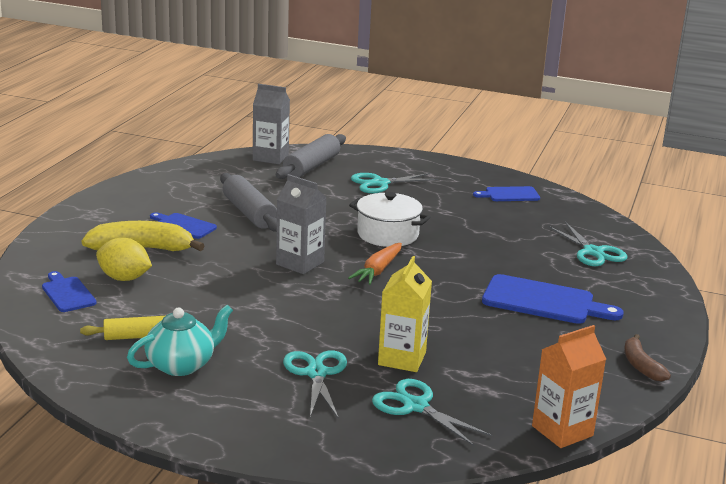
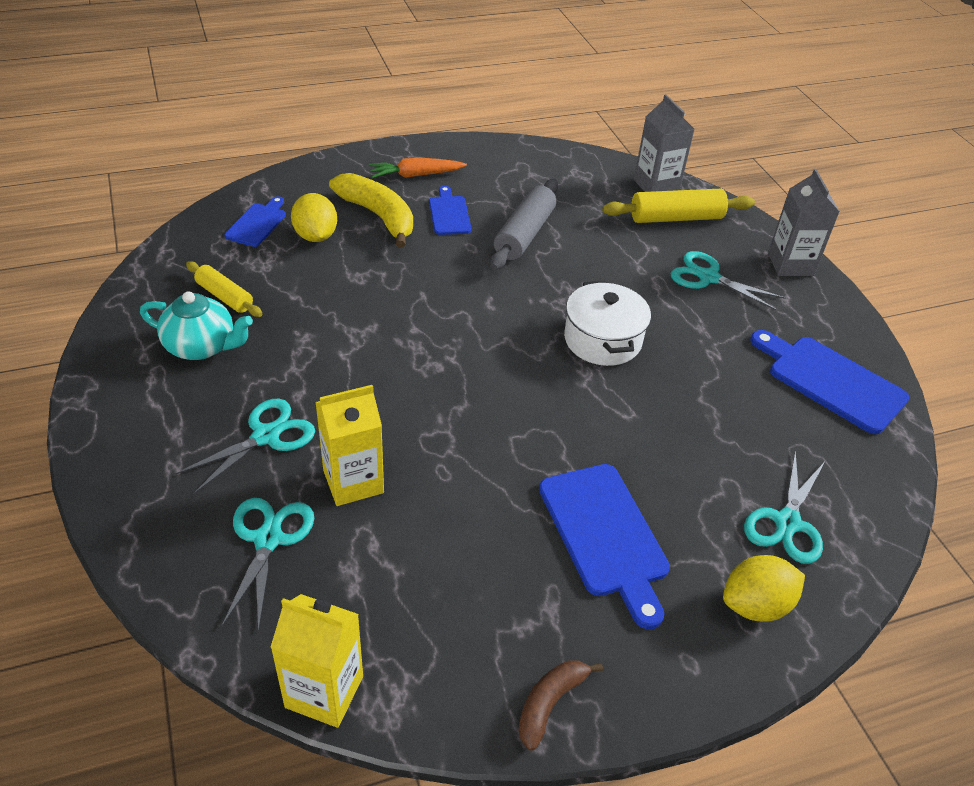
camera: 50 degrees right, 20 degrees up
(300, 263) = (465, 315): grey carton -> grey carton (790, 264)
(311, 167) = (676, 218): grey rolling pin -> yellow rolling pin
(378, 270) = (515, 373): orange carrot -> orange carrot (415, 175)
(509, 194) = (831, 381): blue cutting board -> blue cutting board, size x1.72
(562, 431) = (324, 692): orange carton -> yellow carton
(636, 285) = (755, 605): none -> yellow lemon

